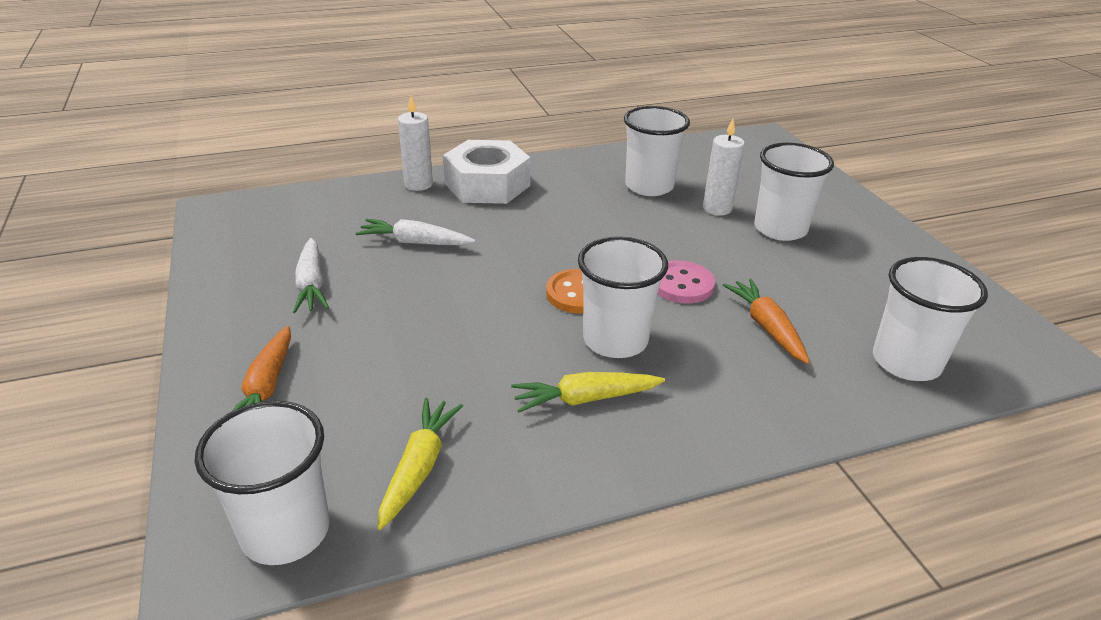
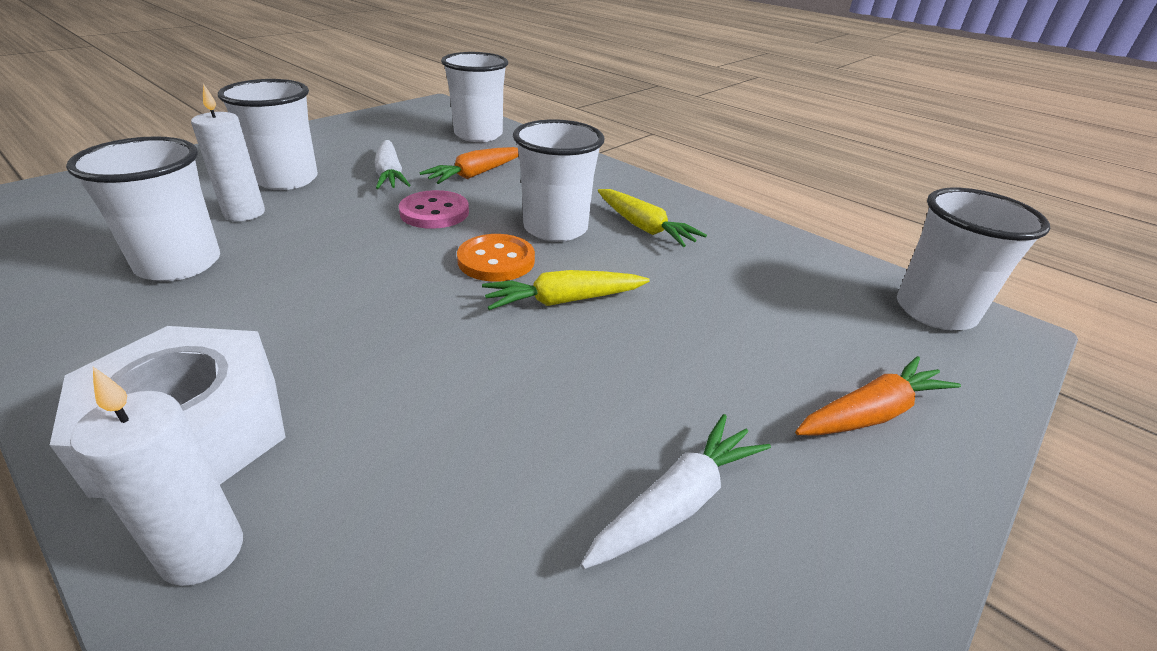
camera: 120 degrees left, 0 degrees up
(415, 242) = (466, 436): white carrot -> white carrot (390, 175)
(419, 467) = (802, 276): yellow carrot -> yellow carrot (563, 301)

